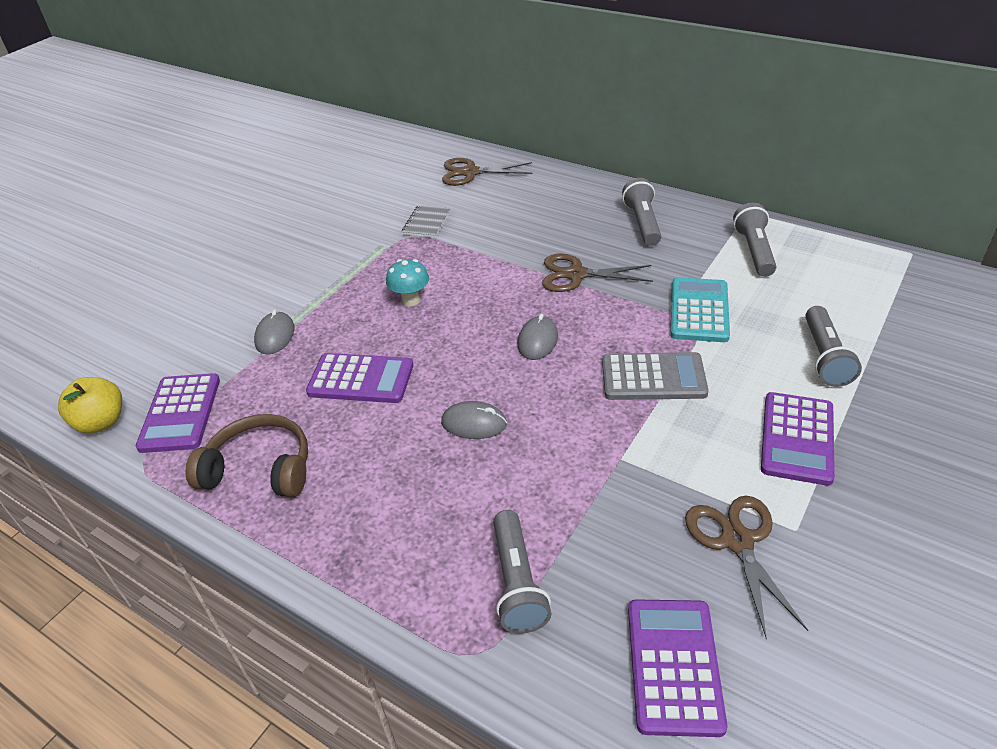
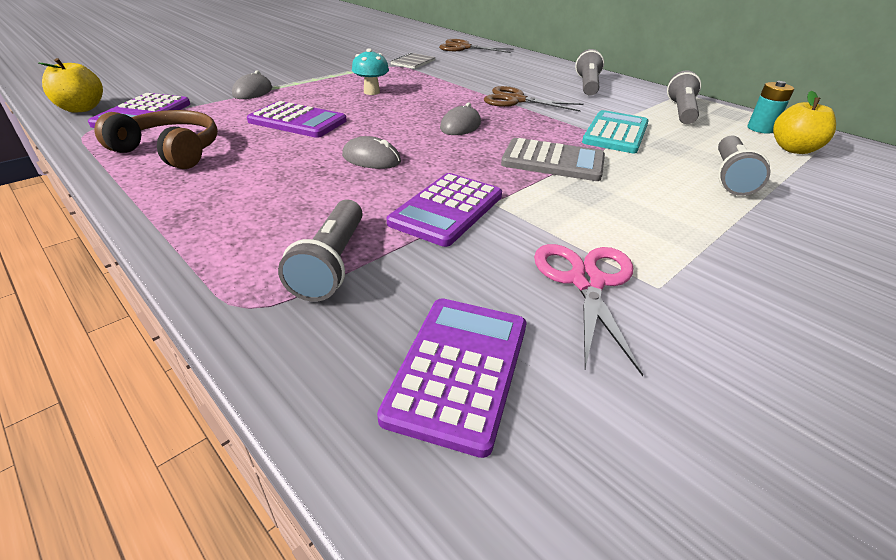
camera: 10 degrees right, 5 degrees down
(737, 541) = (586, 282): brown scissors -> pink scissors
(797, 438) = (683, 222): purple calculator -> purple calculator (446, 209)
(838, 263) = (760, 129): none -> turquoise battery
(875, 293) = (793, 149): none -> yellow apple

